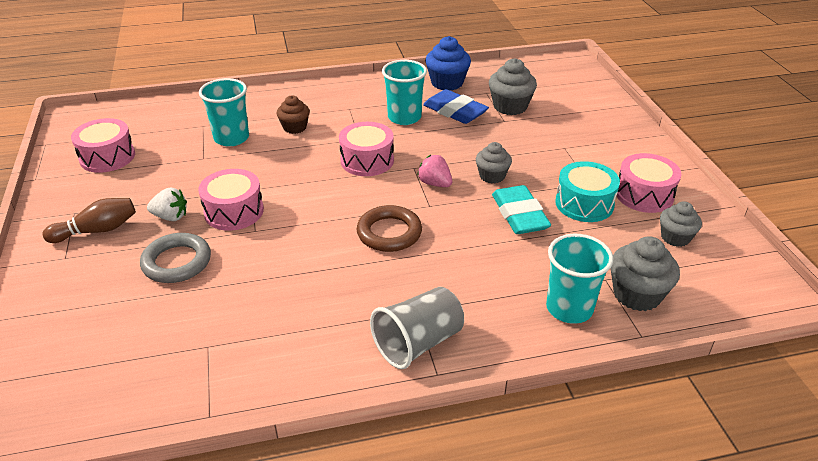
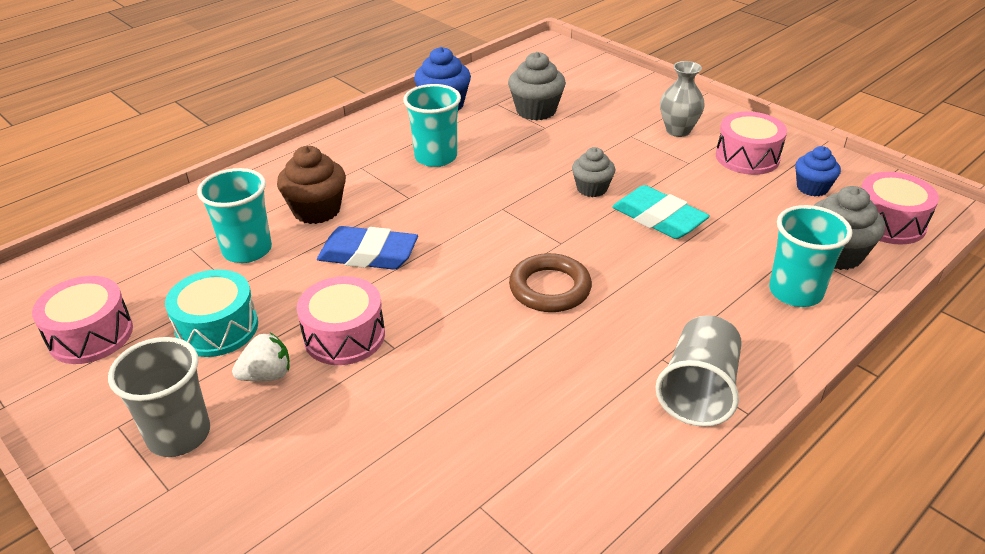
camera: 30 degrees left, 0 degrees up
(97, 230) = (179, 435): brown bowling pin -> grey cup
(177, 262) = (335, 426): grey ring -> none
(294, 127) = (316, 210): brown cupcake -> brown cupcake, size x1.51
(367, 160) = (443, 219): pink drum -> pink drum (888, 223)
(435, 183) = (543, 217): pink strawberry -> none
(455, 111) = (484, 133): blue eraser -> blue eraser (368, 255)
(584, 204) = (705, 185): turquoise drum -> turquoise drum (217, 328)
(607, 156) = (678, 130): none -> grey vase
(675, 237) = (812, 188): grey cupcake -> blue cupcake

